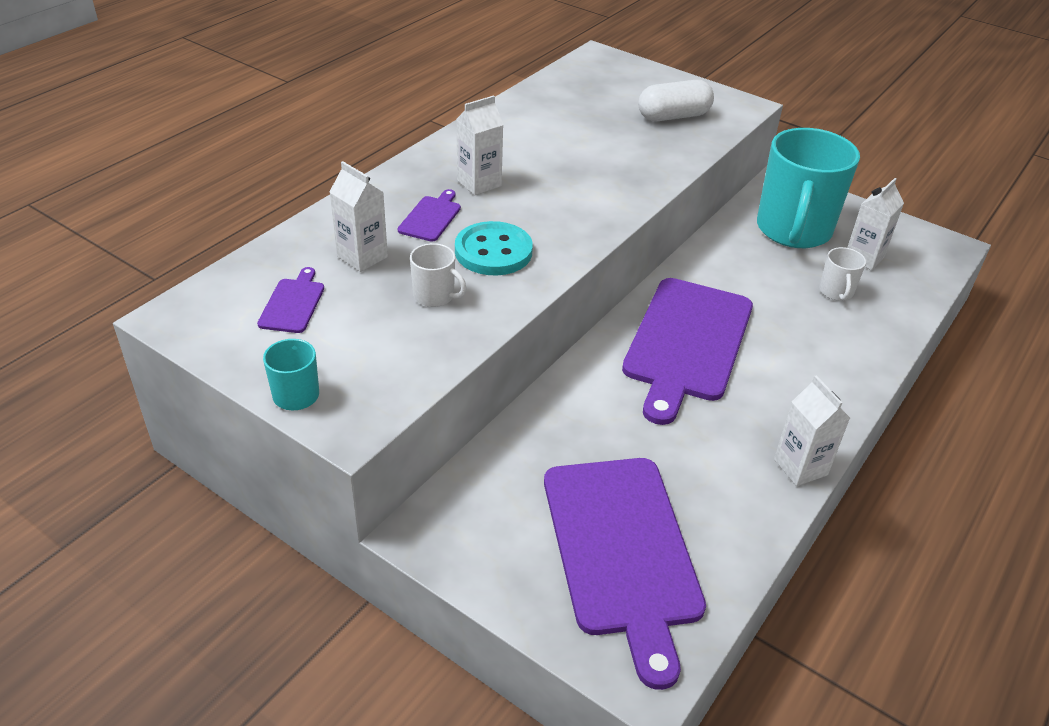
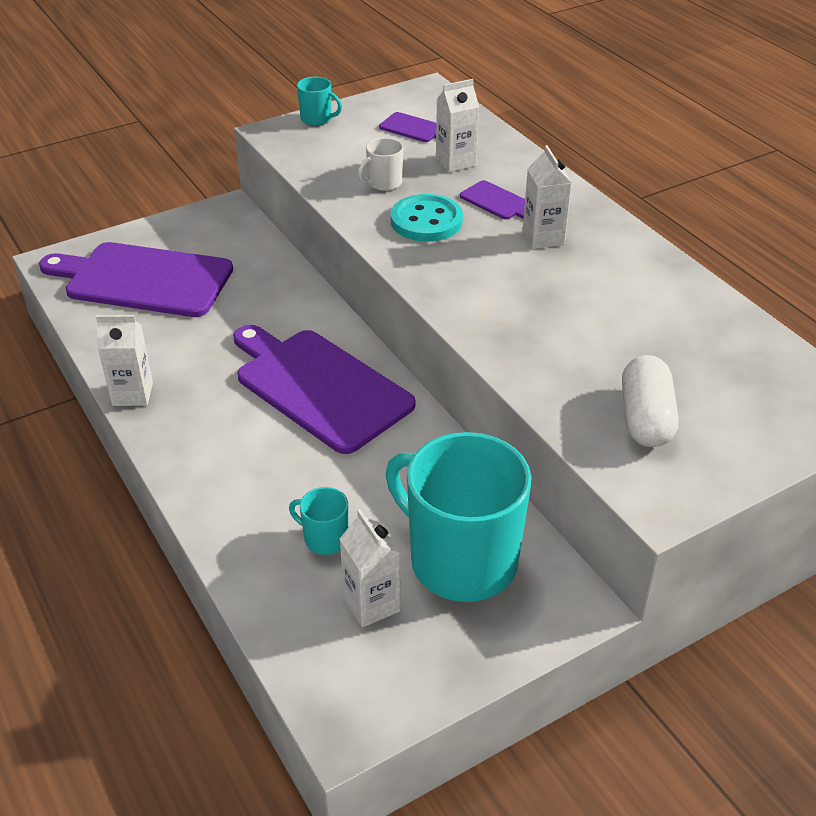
camera: 115 degrees right, 0 degrees up
(836, 292) = (324, 539): white mug -> turquoise mug

